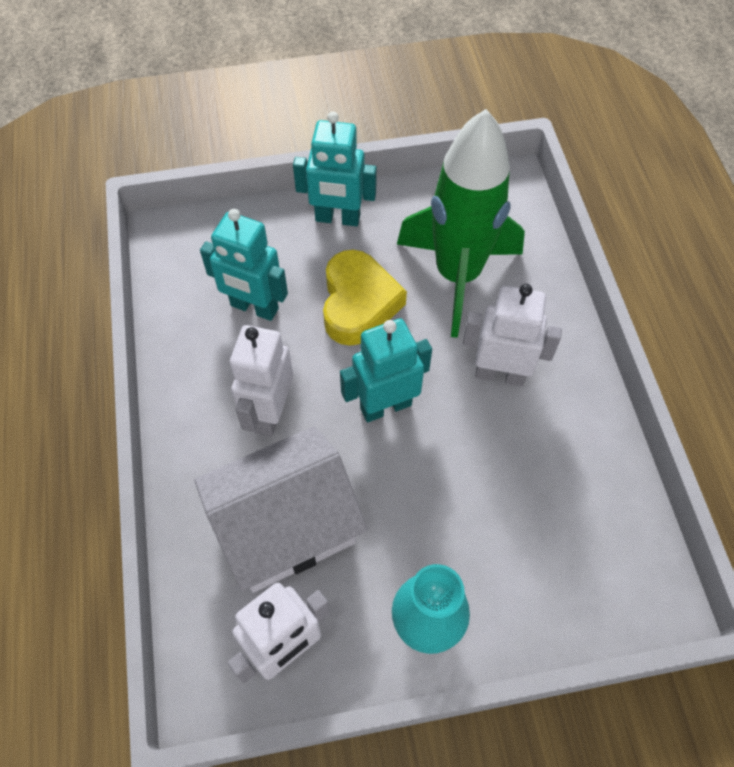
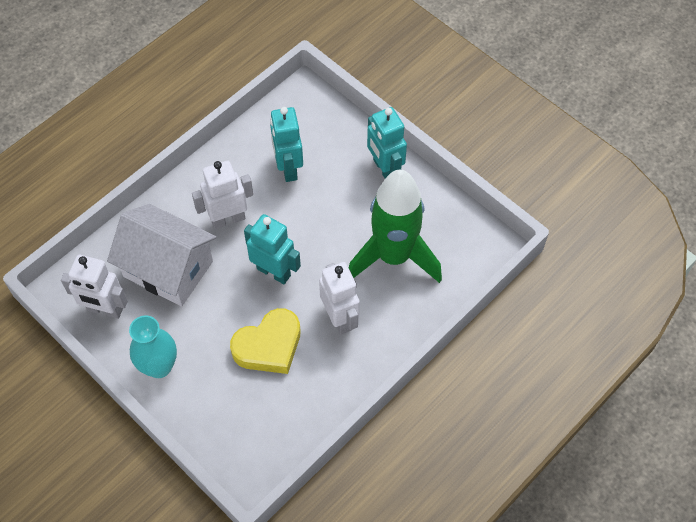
camera: 55 degrees right, 0 degrees up
(358, 303) = (332, 217): yellow heart -> yellow heart (269, 346)

